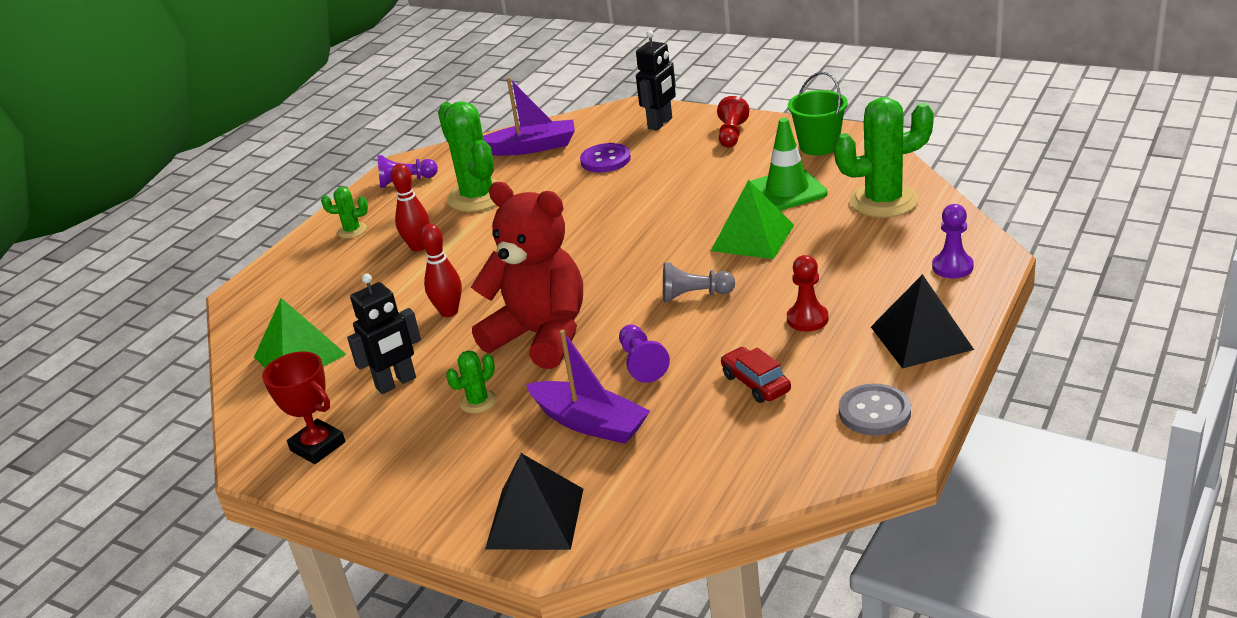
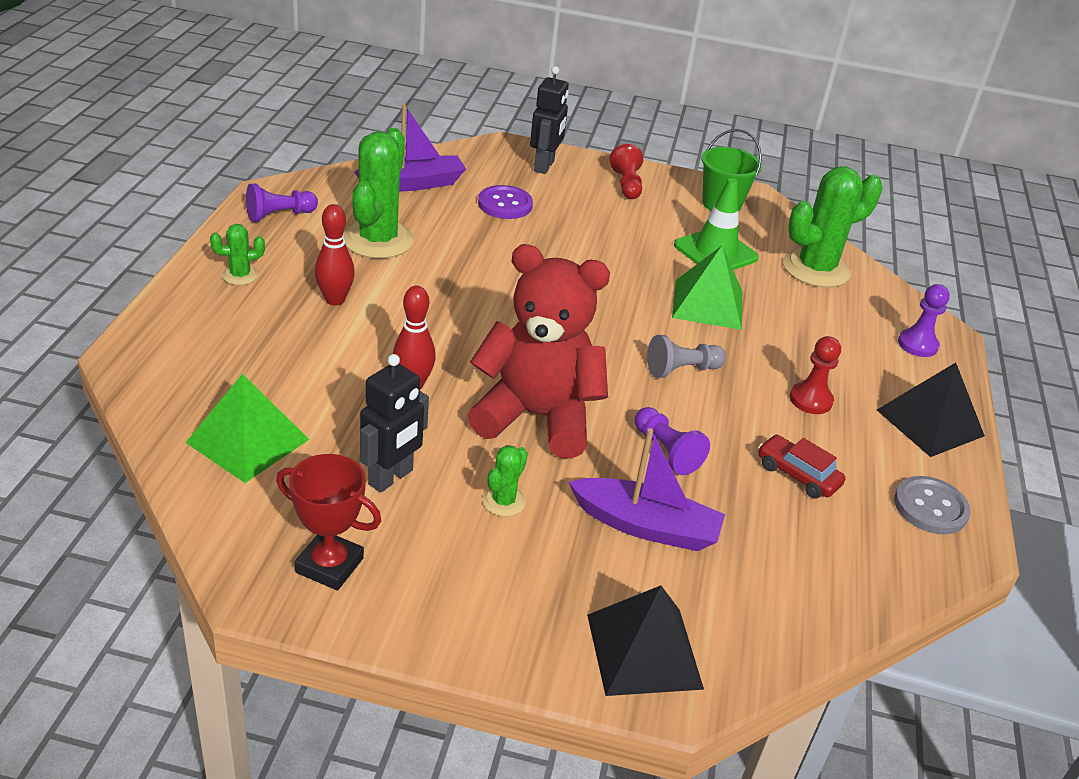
camera: 25 degrees left, 5 degrees up
(478, 197) = (378, 240): green cactus -> green cactus turned 60 degrees clockwise

